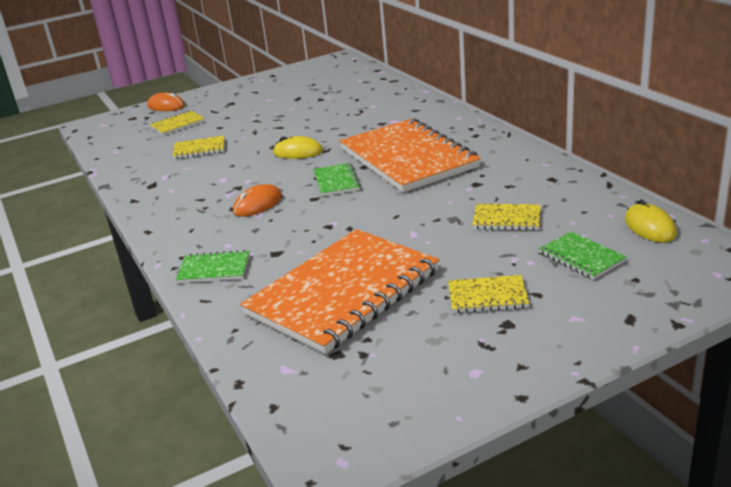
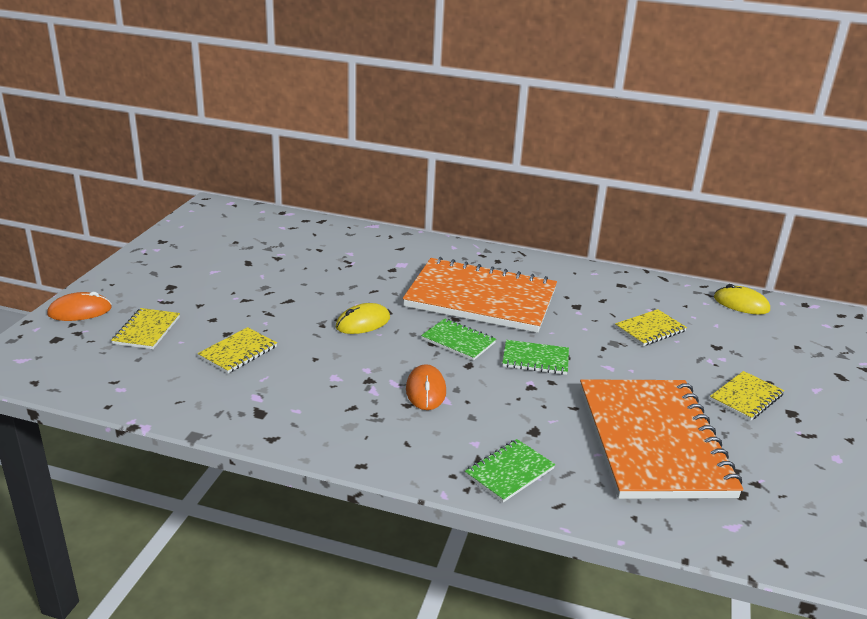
camera: 50 degrees left, 0 degrees up
(581, 257) = (744, 342): green notebook -> green notebook (535, 359)

